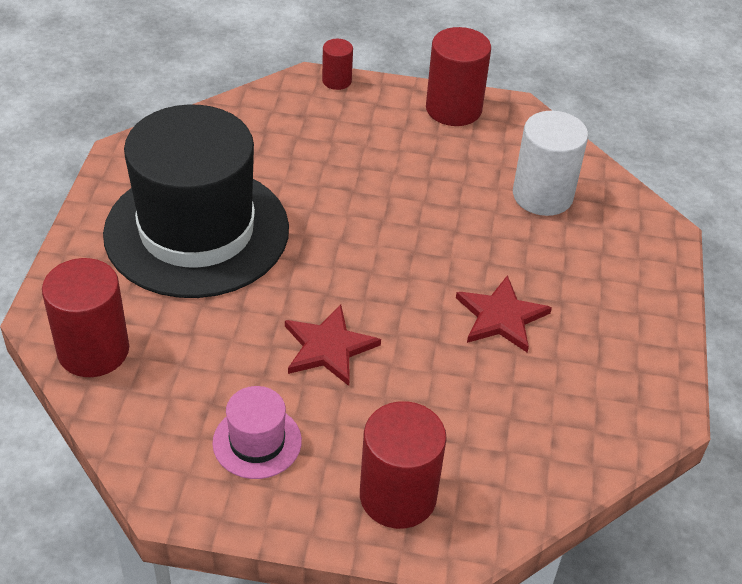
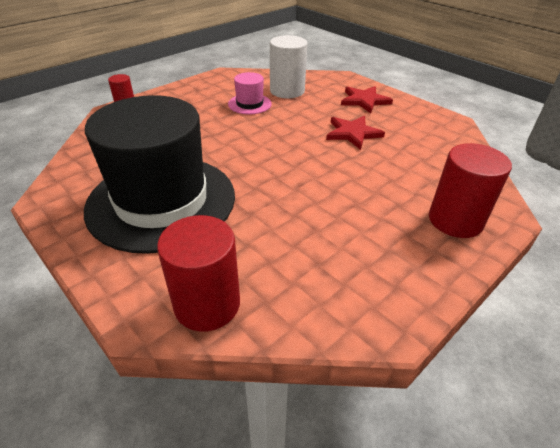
camera: 50 degrees left, 5 degrees down
(257, 442) = (370, 258): pink hat -> pink hat (249, 104)
(328, 347) = (318, 194): red star -> red star (364, 100)
(453, 109) = (199, 86): red cylinder -> none

